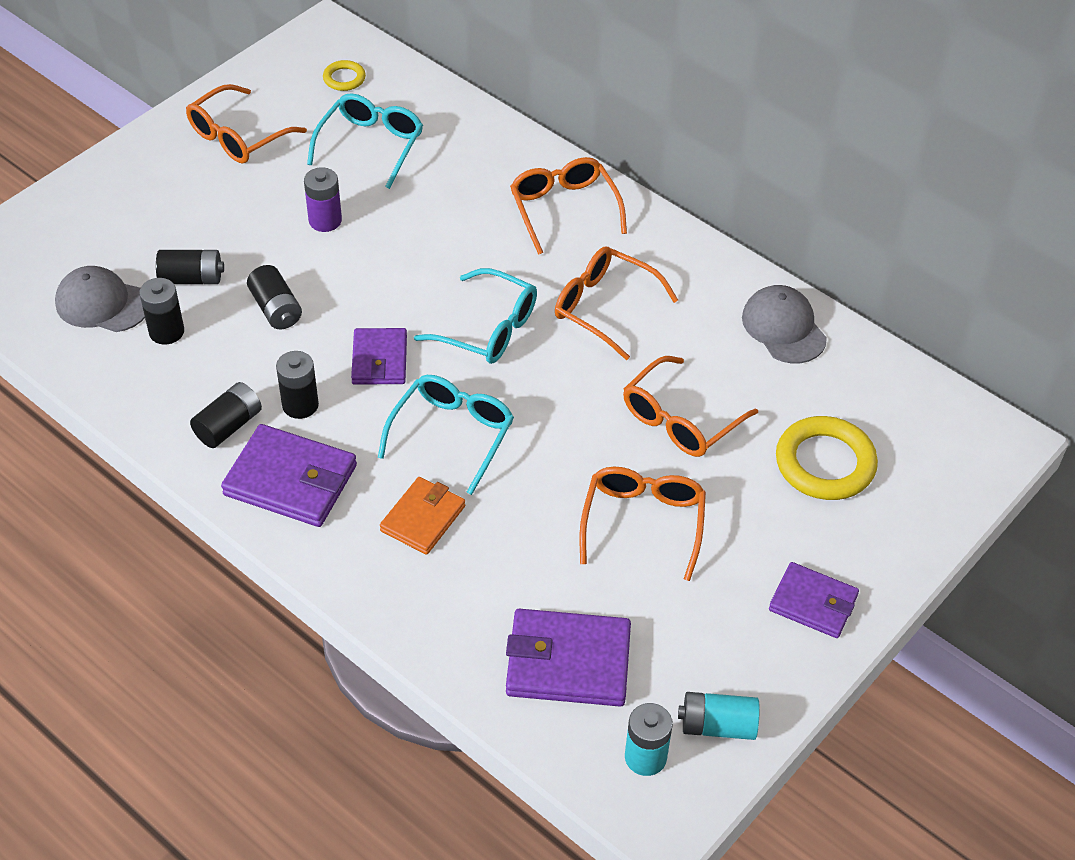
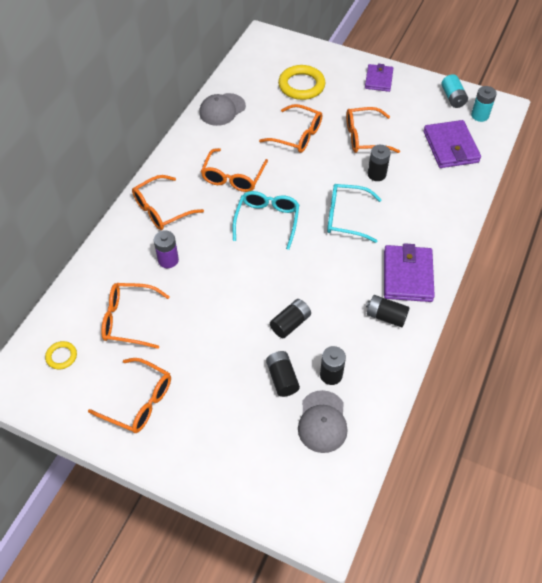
camera: 105 degrees left, 5 degrees up
(300, 405) = (356, 288): black battery -> black battery (376, 174)
(325, 220) = (207, 322): purple battery -> purple battery (168, 260)
(371, 145) = (128, 319): turquoise glasses -> orange glasses
(379, 360) = (309, 262): purple wallet -> none
(423, 518) = (403, 215): orange wallet -> none

